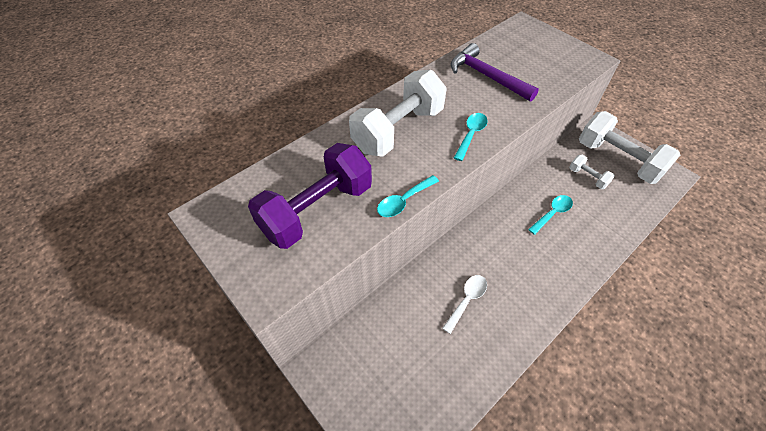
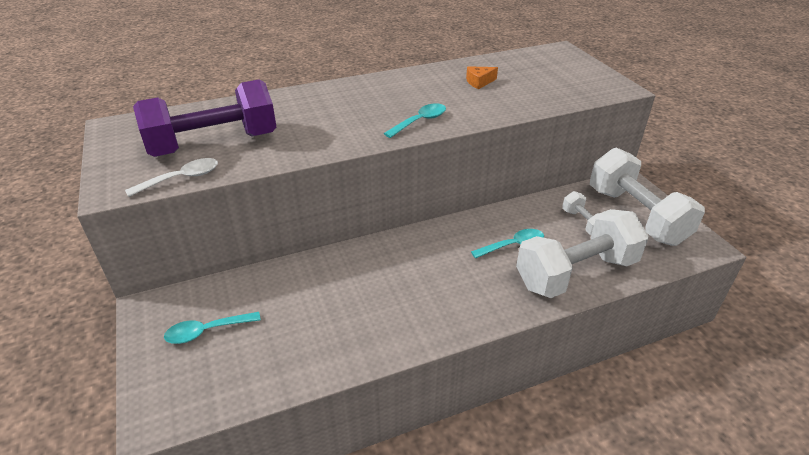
camera: 20 degrees right, 15 degrees down
(398, 130) = (346, 104): white dumbbell -> white dumbbell (576, 273)
(404, 201) = (303, 155): turquoise spoon -> turquoise spoon (207, 331)
(467, 300) = (351, 297): white spoon -> white spoon (181, 178)
(487, 76) = (479, 82): purple hammer -> orange cheese

